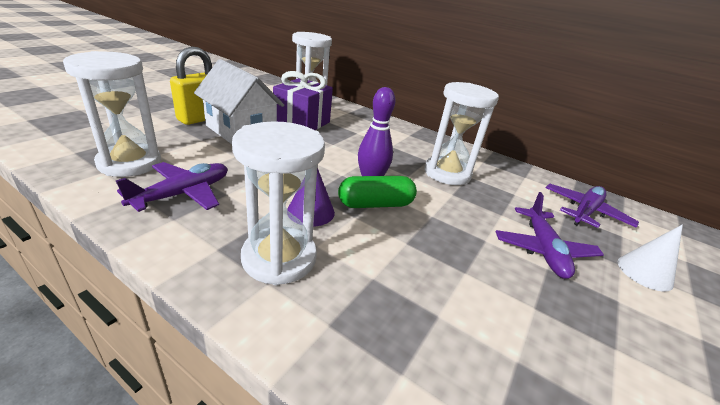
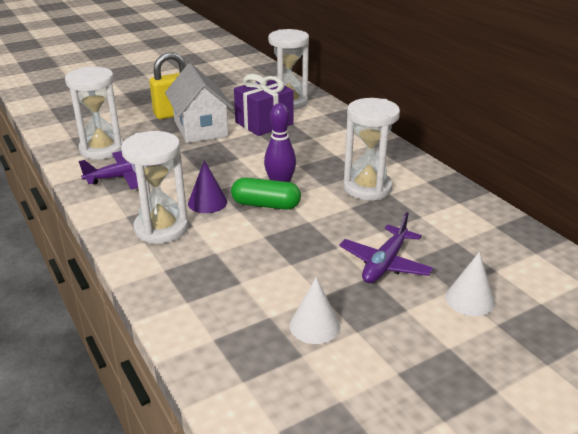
camera: 30 degrees right, 0 degrees up
(574, 357) = (314, 326): none -> white cone
(585, 212) = (483, 244): purple plane -> none

